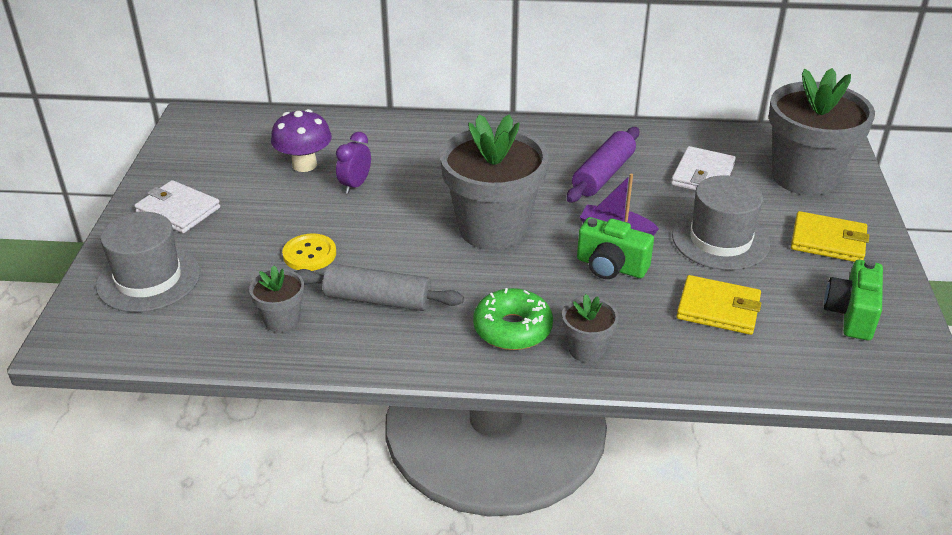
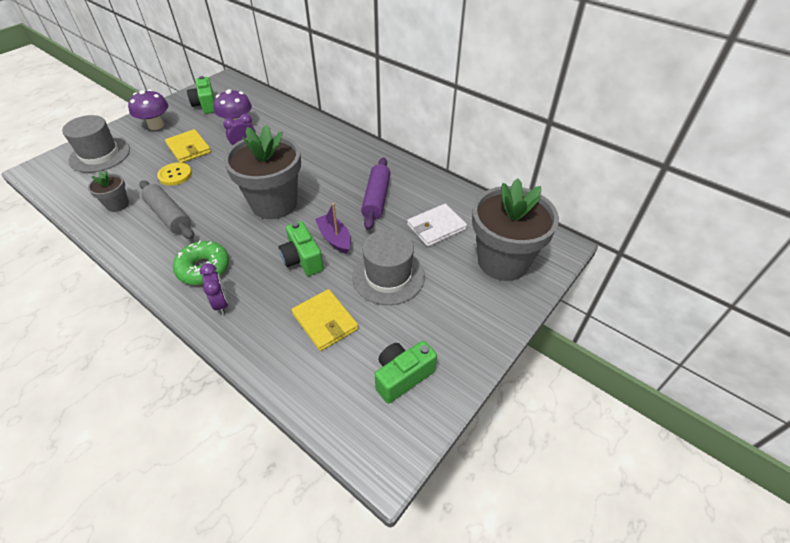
camera: 35 degrees right, 10 degrees up
(178, 210) = (156, 125): white wallet -> purple mushroom
(215, 158) = (206, 105): none -> green camera
(586, 349) = (221, 303): grey flower pot -> purple clock
(603, 174) = (376, 199): purple rolling pin -> purple rolling pin turned 60 degrees counterclockwise
(828, 241) = (458, 315): yellow wallet -> yellow wallet (189, 148)

